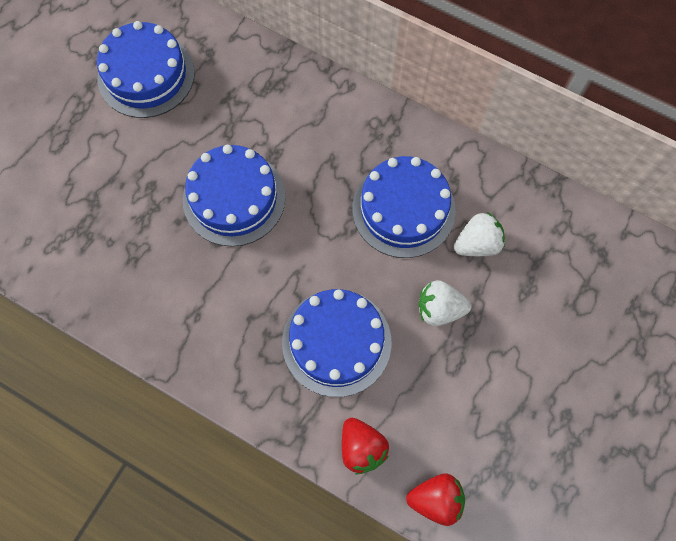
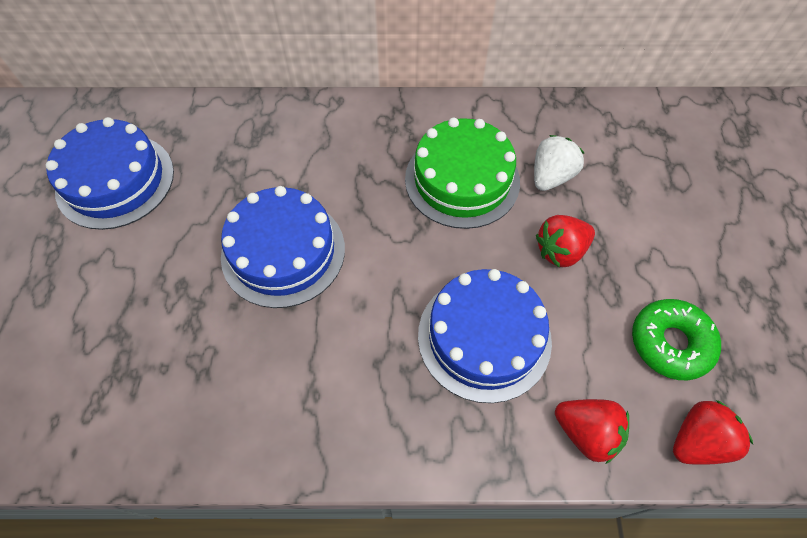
camera: 30 degrees left, 10 degrees down
(403, 209) = (462, 180): blue cake -> green cake
(439, 309) = (560, 251): white strawberry -> red strawberry
(470, 424) = (670, 343): none -> green donut

